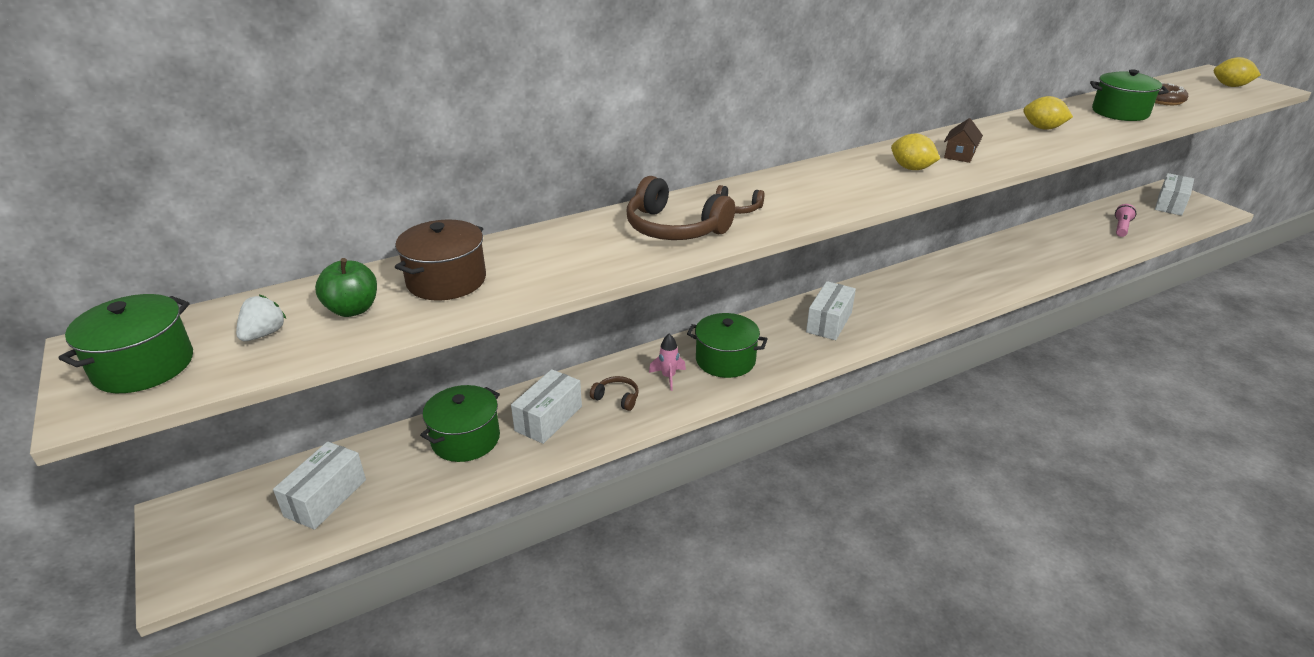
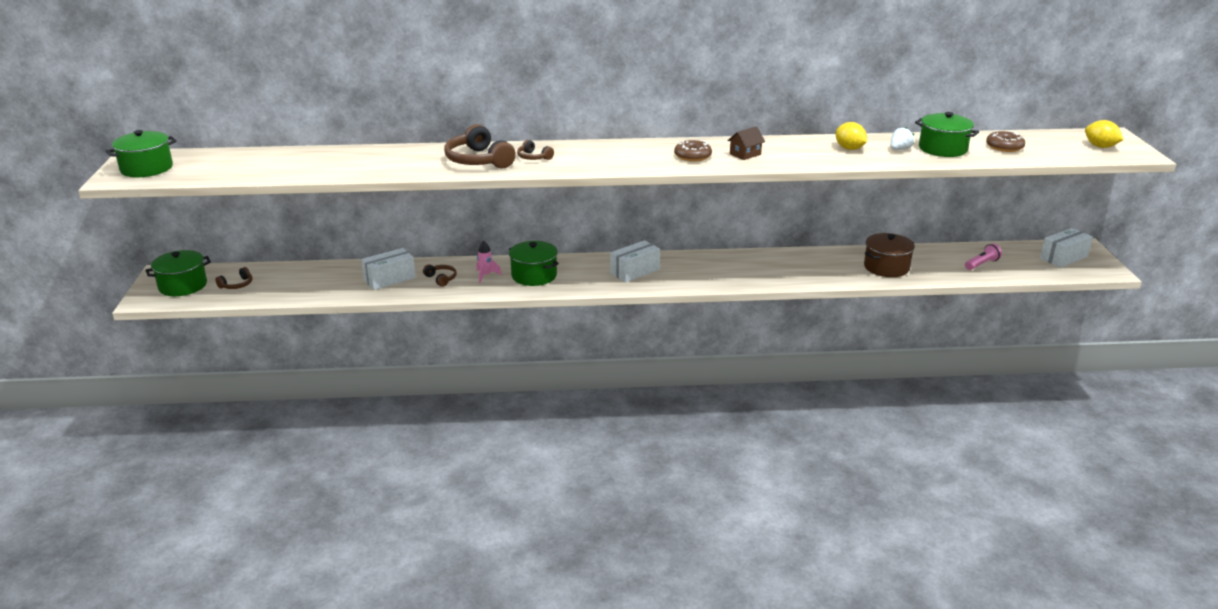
camera: 25 degrees right, 5 degrees down
(264, 334) = (209, 167): white strawberry -> white strawberry (899, 150)
(326, 498) = (237, 285): white box -> brown headphones
(352, 309) = (259, 165): green apple -> none
(446, 280) = (319, 161): brown pot -> brown pot (886, 267)
(465, 439) = (333, 277): green pot -> green pot (183, 286)
(911, 168) = (692, 156): yellow lemon -> brown donut

